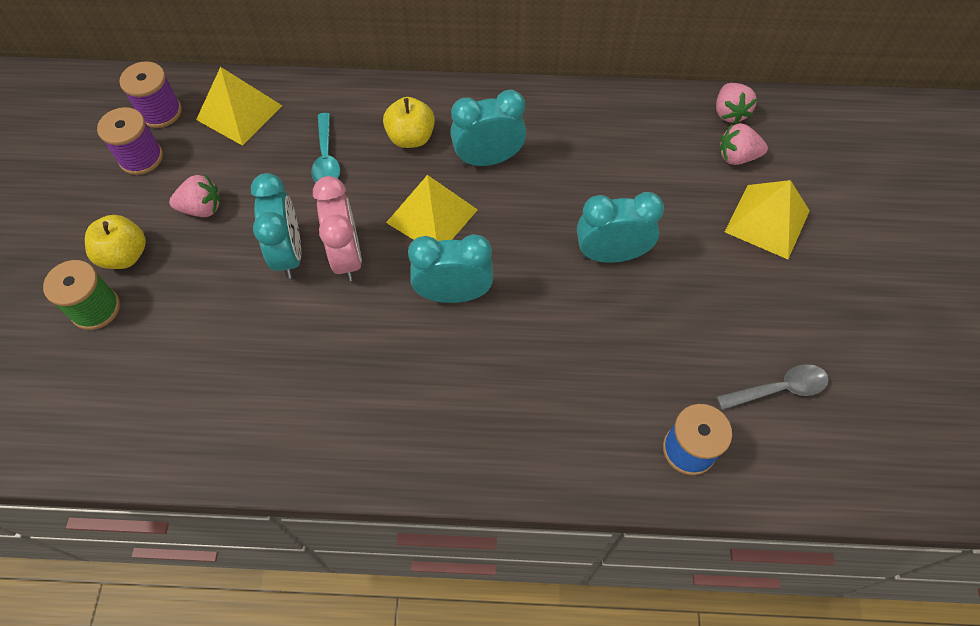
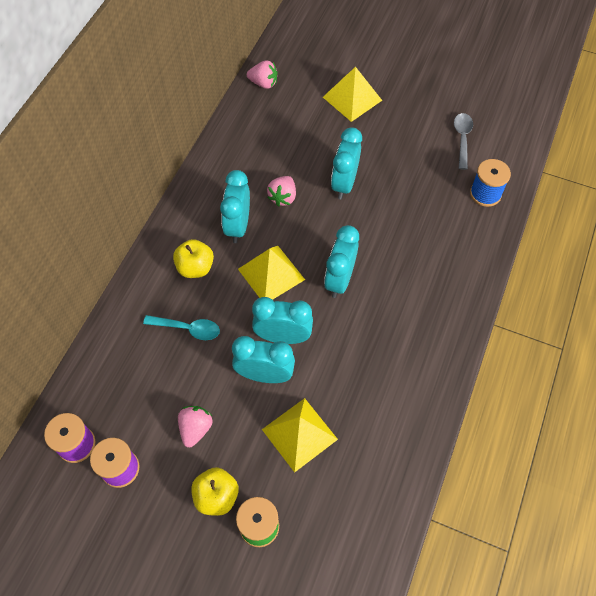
camera: 70 degrees left, 0 degrees up
(239, 112) = (109, 381): yellow pyramid -> yellow pyramid (299, 434)
(347, 256) = (283, 336): pink clock -> turquoise clock
(737, 157) = (299, 93): pink strawberry -> pink strawberry (283, 197)

